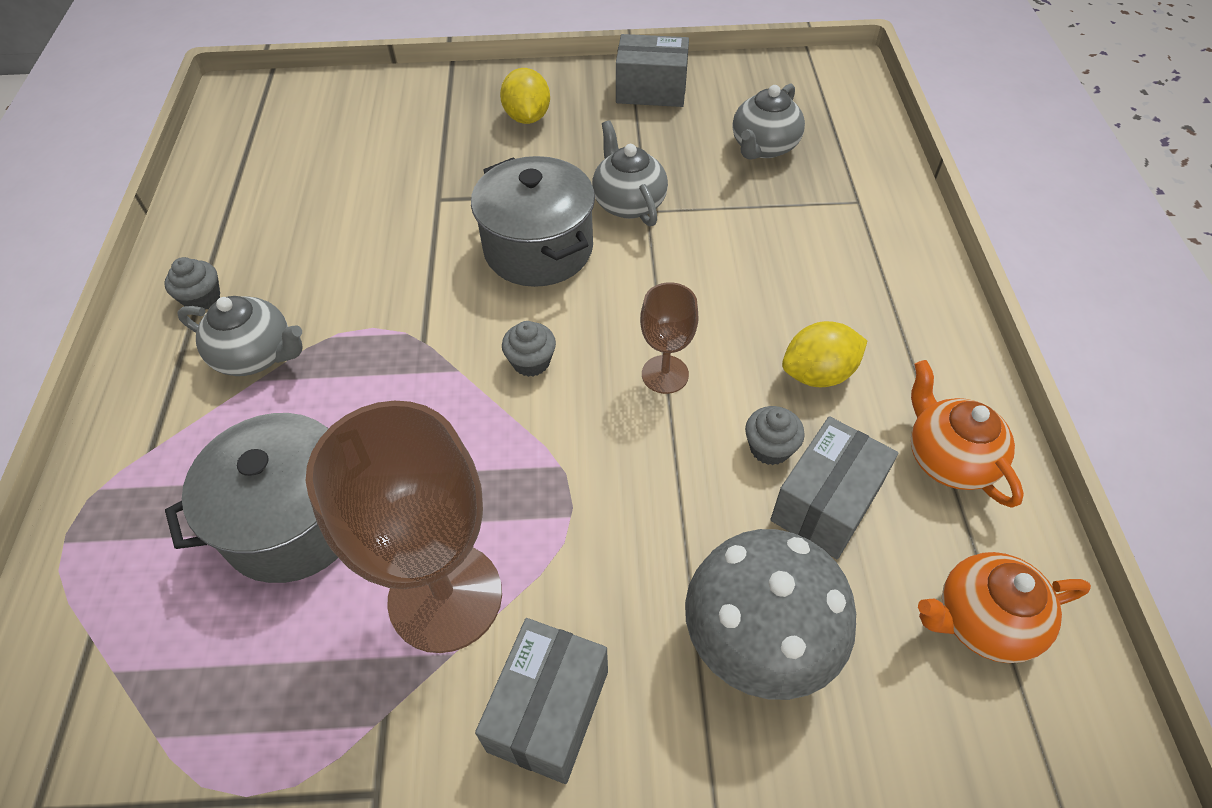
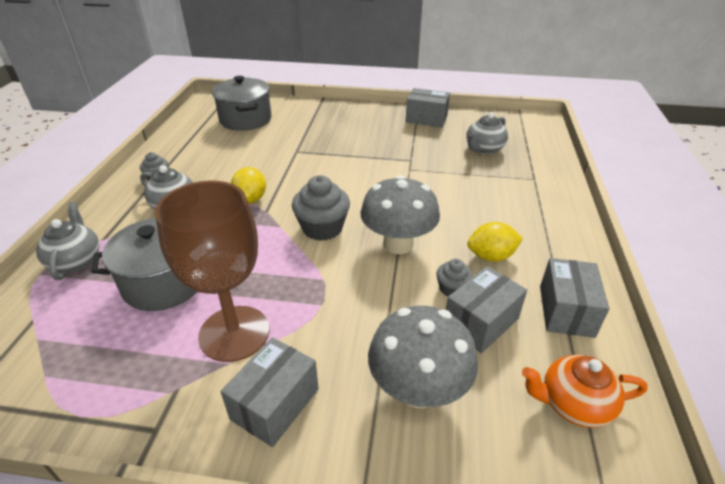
camera: 10 degrees right, 15 degrees down
(527, 117) = (355, 123): yellow lemon -> yellow lemon (250, 199)
(531, 362) = (322, 228): grey cupcake -> grey cupcake, size x1.82
(538, 249) = (343, 178): grey pot -> grey pot (245, 119)
(628, 203) = (399, 164): grey teapot -> grey teapot (76, 260)
(665, 374) = (398, 244): brown goblet -> grey mushroom
(948, 458) = (566, 311): orange teapot -> grey box

